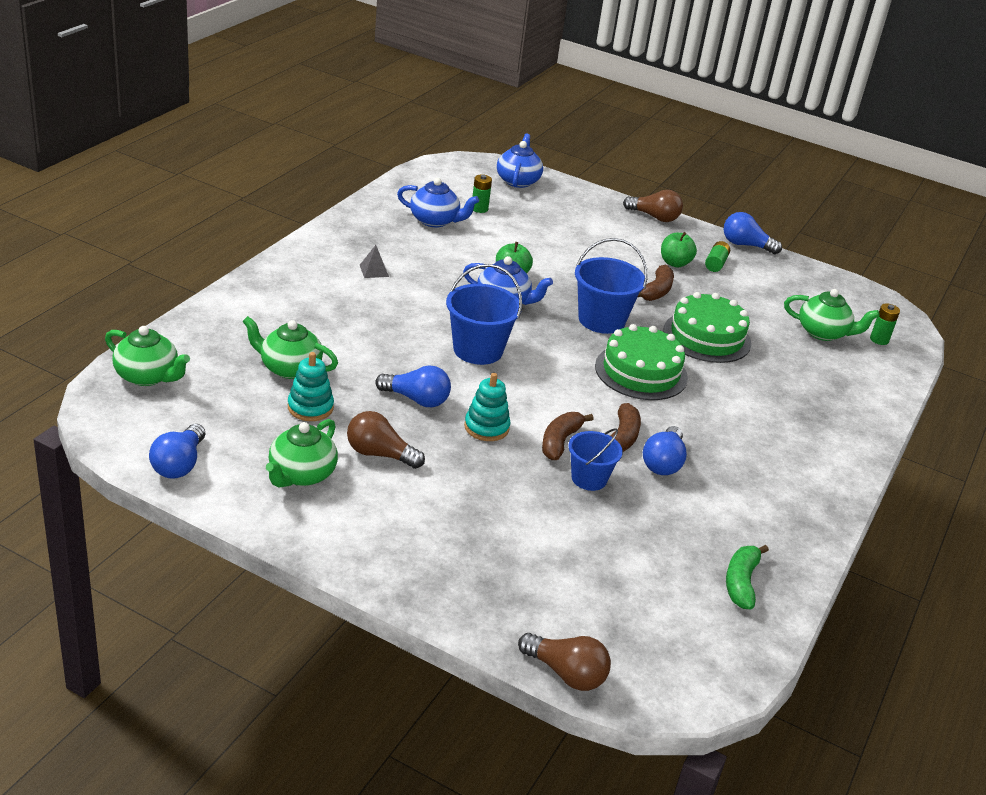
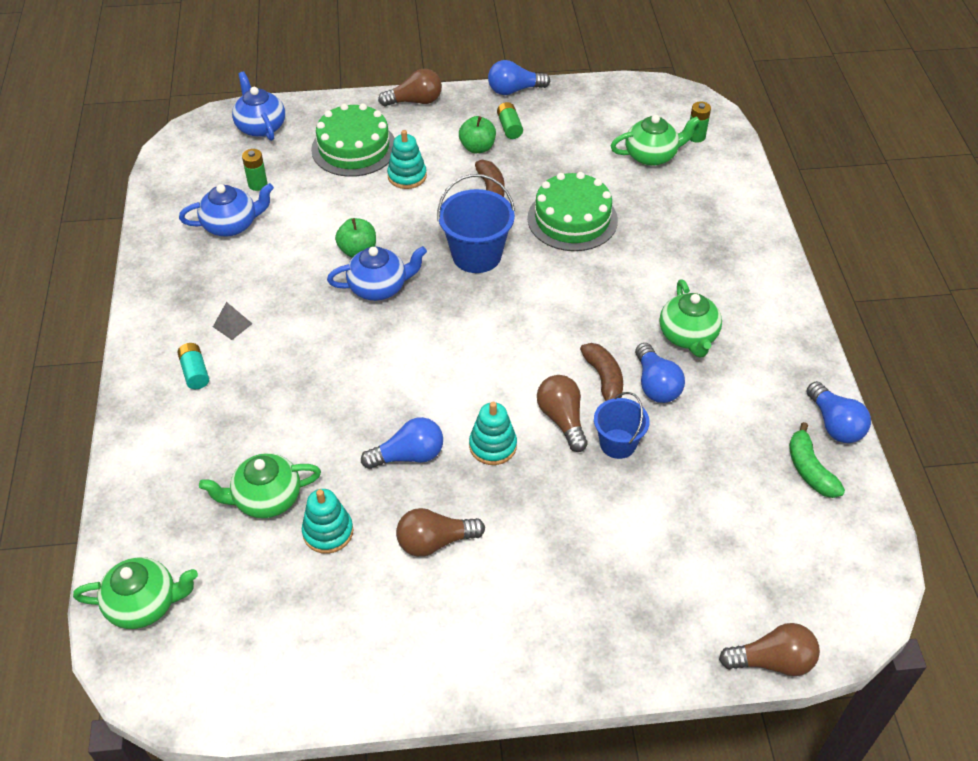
camera: 30 degrees left, 15 degrees up
(179, 464) = (275, 686): blue light bulb -> blue light bulb (834, 424)
(301, 474) = (392, 615): green teapot -> green teapot (688, 336)
(319, 282) = (195, 372): none -> turquoise battery
(478, 350) = (408, 360): blue bucket -> none
(560, 442) = (562, 419): brown banana -> brown light bulb
(598, 253) = (407, 176): none -> turquoise stacking toy
(641, 372) = (556, 294): green cake -> green cake (354, 148)

